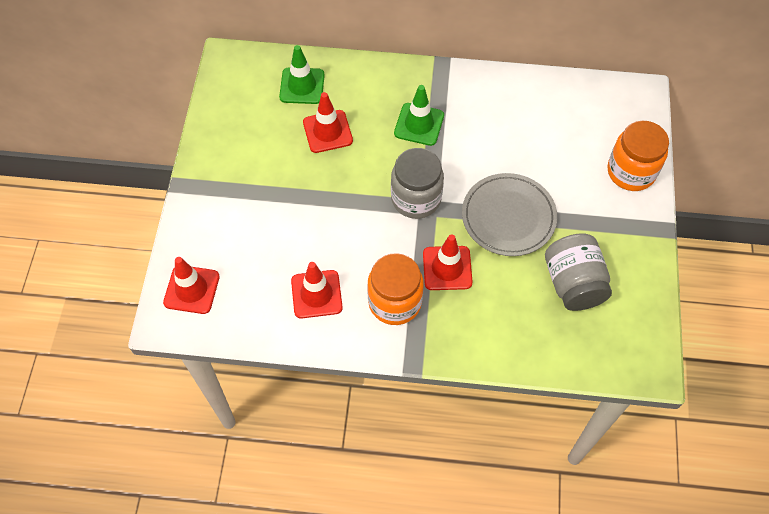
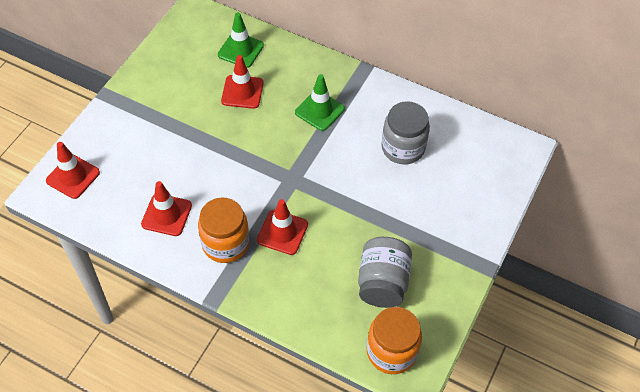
camera: 20 degrees right, 5 degrees down
(416, 198) = (286, 168): grey jar -> grey jar (403, 148)
(508, 217) = (355, 209): grey plate -> none
(631, 172) = (481, 209): orange jar -> orange jar (391, 351)

